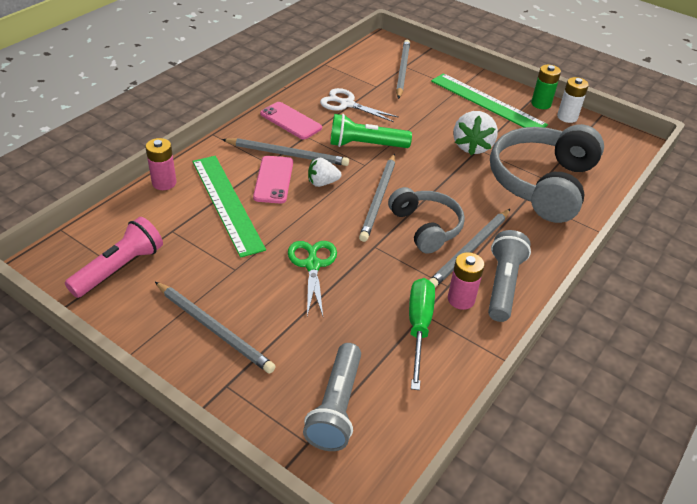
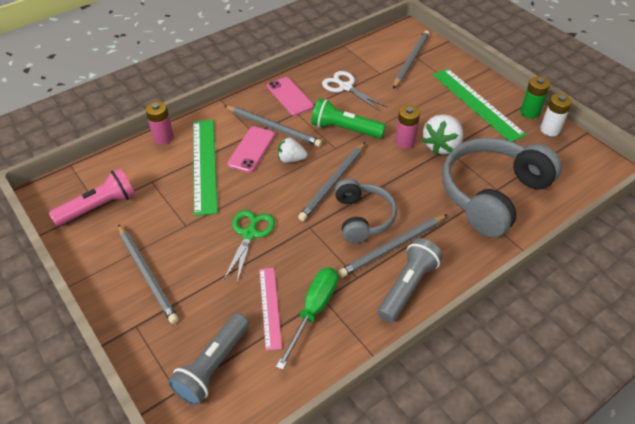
camera: 20 degrees right, 5 degrees up
(370, 333) = (270, 307): none -> pink ruler
(461, 299) = (362, 293): pink battery -> pink battery (405, 141)

